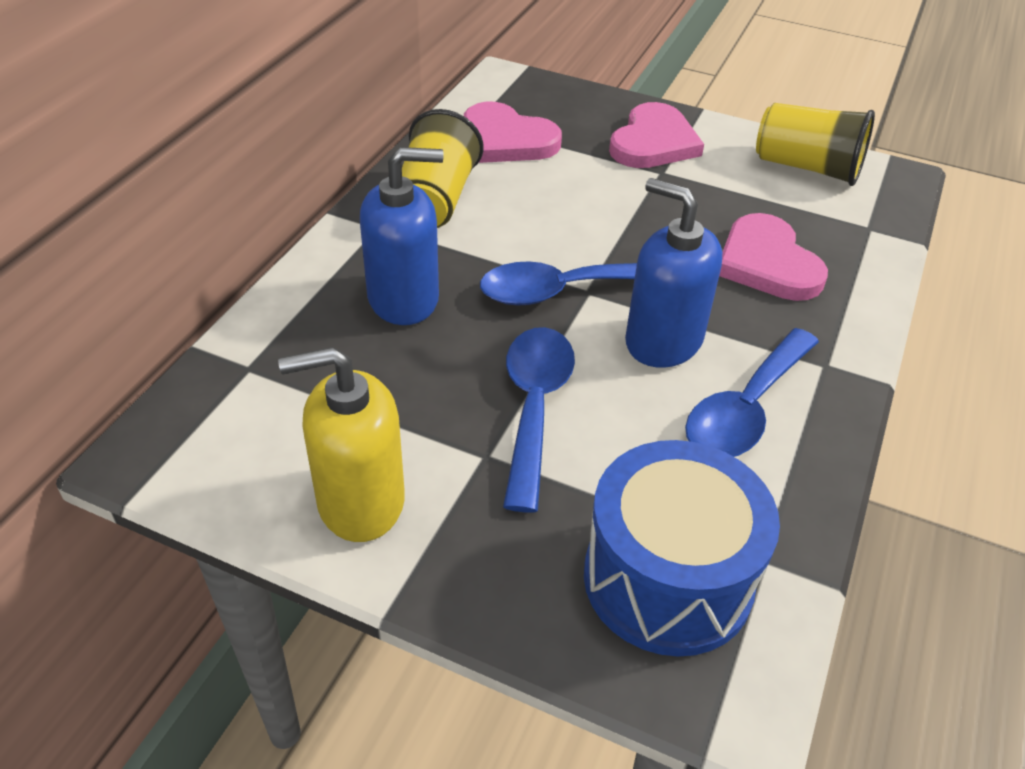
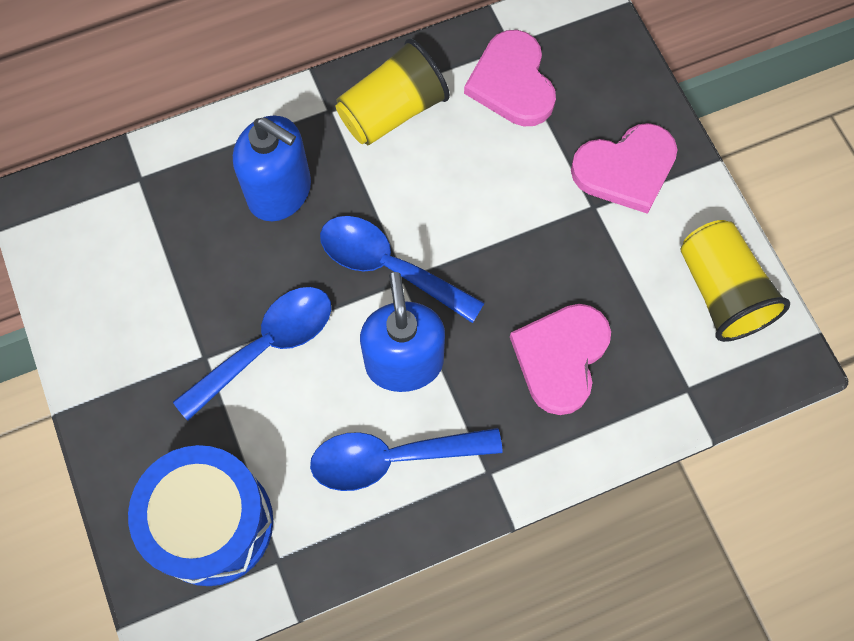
camera: 45 degrees right, 25 degrees up
(360, 501) = (110, 330): yellow soap dispenser -> none

